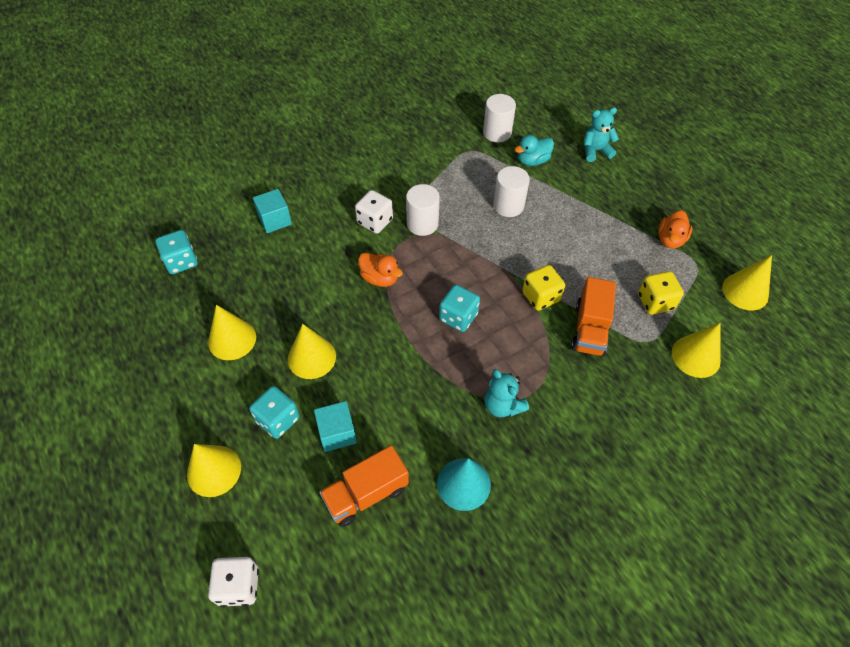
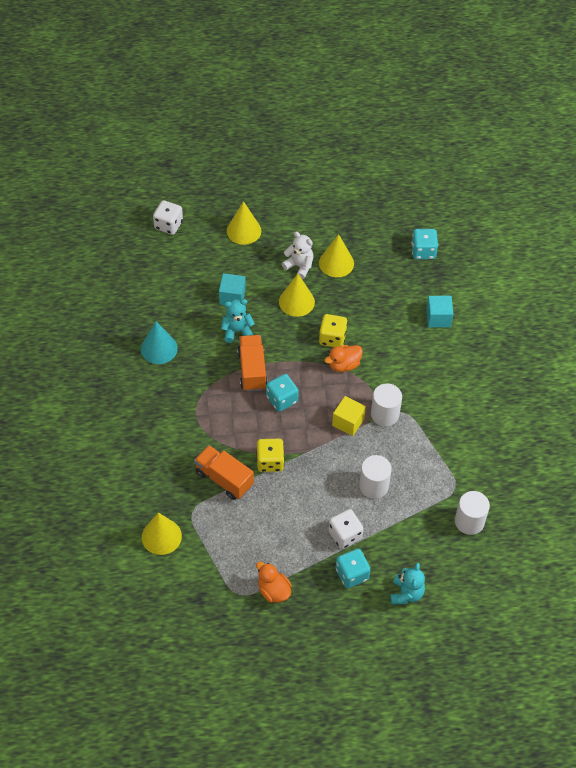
camera: 115 degrees right, 0 degrees up
(253, 377) = (299, 266): none -> white teddy bear
(278, 419) = (260, 270): turquoise dice -> turquoise dice (352, 574)
(366, 494) = (183, 297): orange truck -> orange truck (252, 370)
(375, 221) = (403, 383): white dice -> white dice (345, 535)
(450, 249) = (348, 422): none -> yellow cube
(502, 405) = (197, 394): turquoise teddy bear -> turquoise teddy bear (237, 331)
(532, 161) = (418, 532): turquoise duck -> none
(655, 302) = (221, 539): yellow dice -> yellow dice (332, 338)
(745, 291) = (193, 613): yellow cone -> none

